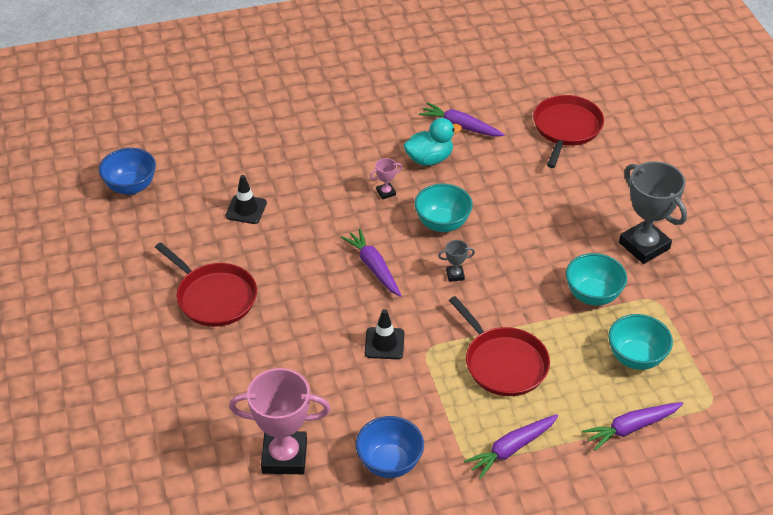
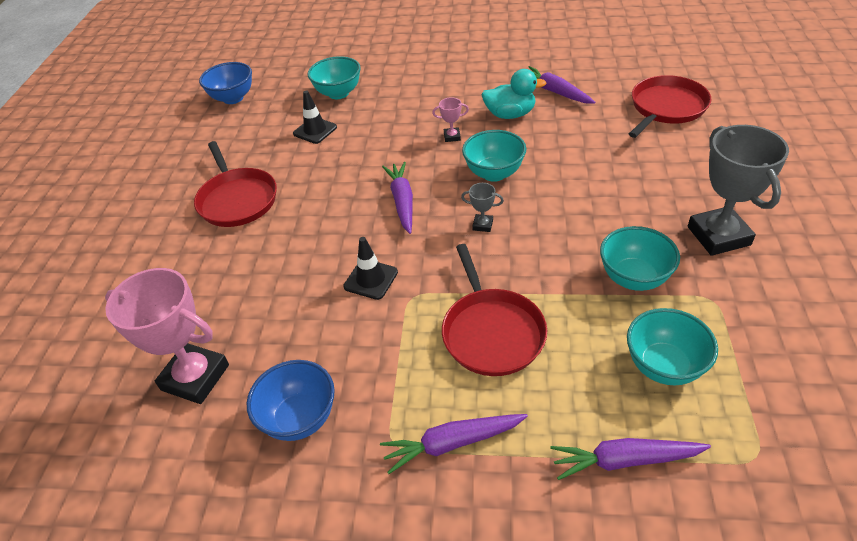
camera: 25 degrees right, 0 degrees up
(244, 162) = (338, 93): none -> turquoise bowl

